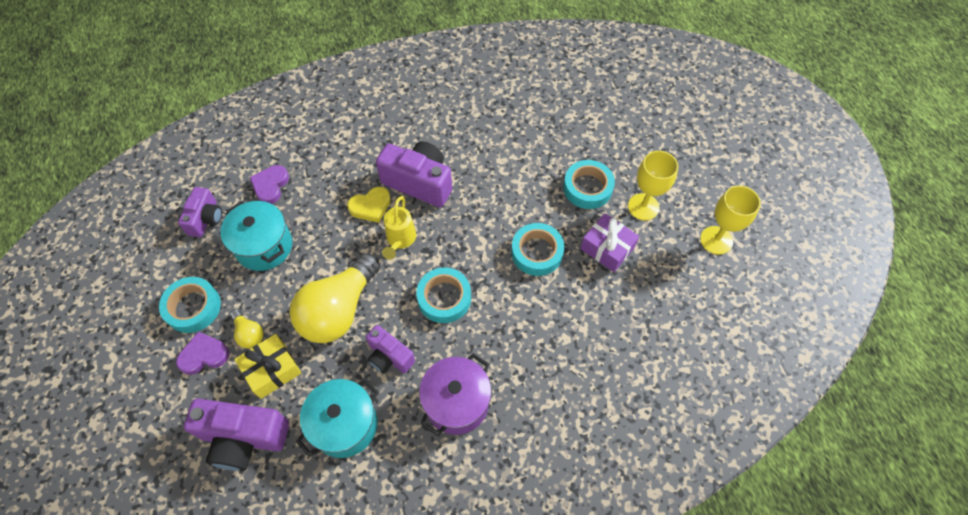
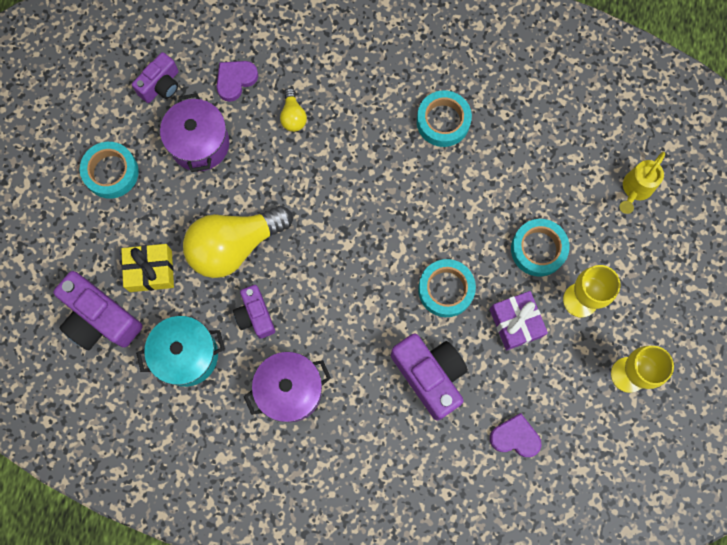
camera: 30 degrees right, 15 degrees up
(204, 355) = (101, 224): purple heart -> purple heart (515, 437)
(249, 334) = (147, 225): yellow light bulb -> yellow light bulb (293, 116)
(264, 246) = (199, 144): turquoise pot -> purple pot
(371, 206) = (317, 154): yellow heart -> none
(400, 240) = (325, 206): yellow watering can -> yellow watering can (635, 190)
(419, 182) = (377, 153): purple camera -> purple camera (430, 375)
(444, 298) = (333, 287): turquoise tape -> turquoise tape (443, 121)

